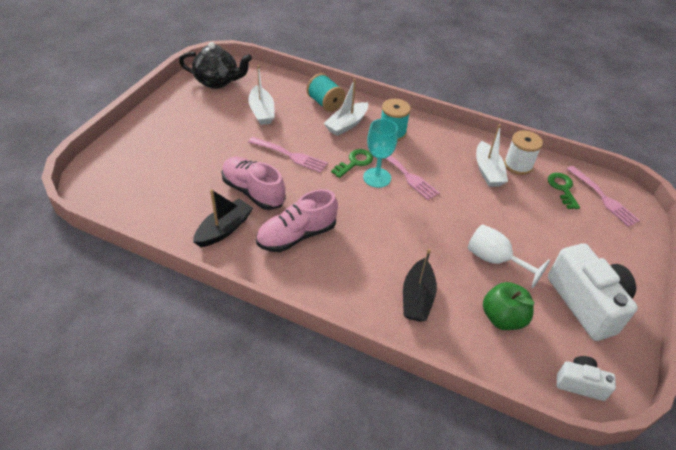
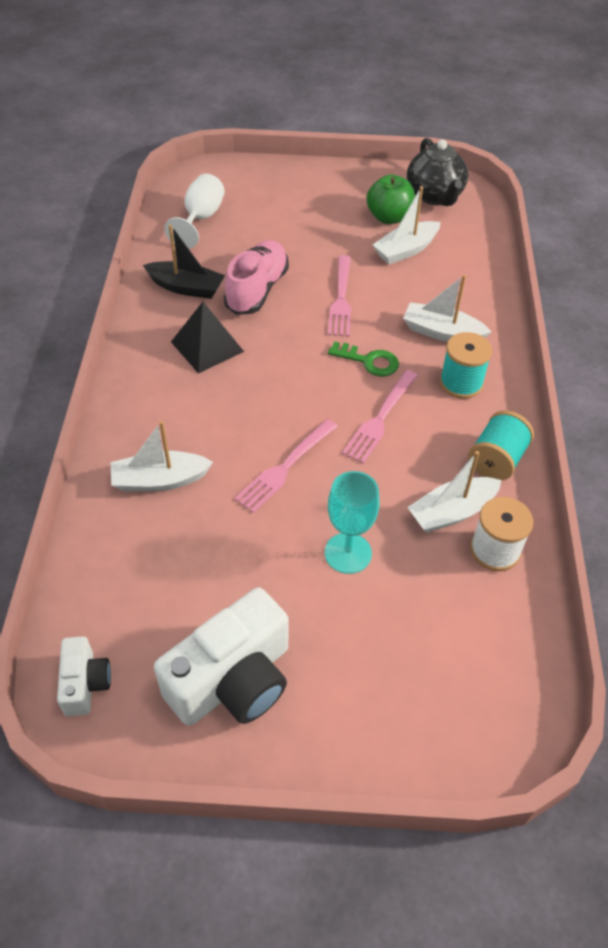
camera: 70 degrees right, 5 degrees up
(297, 235) = (207, 346): pink shoe -> black pyramid
(325, 103) = (471, 299): turquoise spool -> turquoise spool (496, 460)
(377, 177) = (353, 390): turquoise goblet -> turquoise goblet (348, 553)
(417, 298) = (159, 480): black boat -> white boat
(495, 260) = (264, 552): white goblet -> white goblet (201, 219)
(502, 318) = (163, 577): green apple -> green apple (389, 217)
(562, 188) = (477, 621): green key -> none
(602, 197) = (494, 687): pink fork -> pink fork (285, 467)

